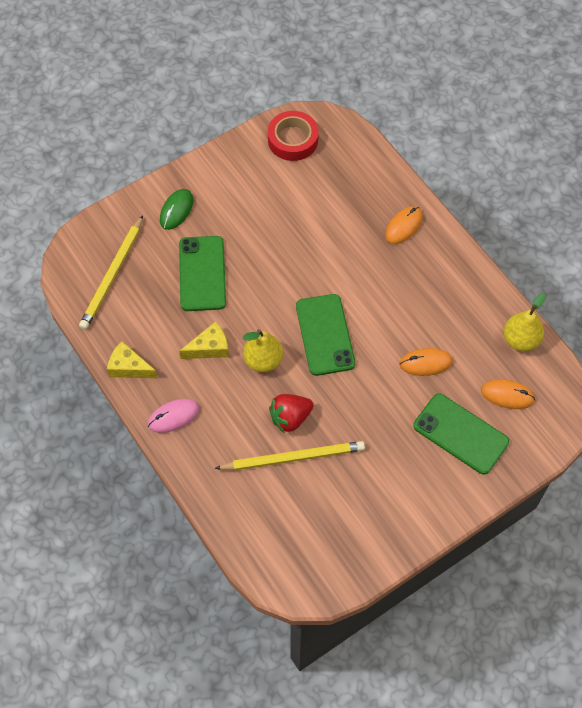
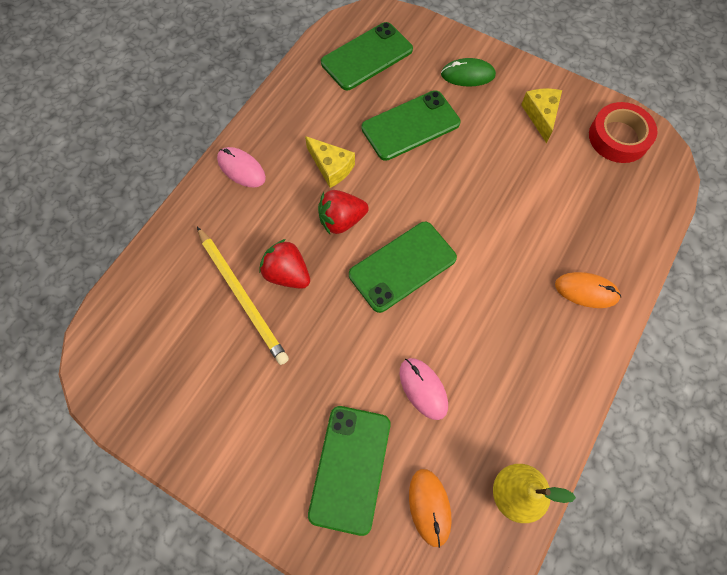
camera: 65 degrees right, 5 degrees up
(112, 275) = (367, 56): yellow pencil -> green phone
(129, 367) = (276, 111): yellow cheese -> yellow cheese (540, 115)
(263, 360) = (341, 220): yellow pear -> red strawberry
(425, 363) = (423, 388): orange mouse -> pink mouse

